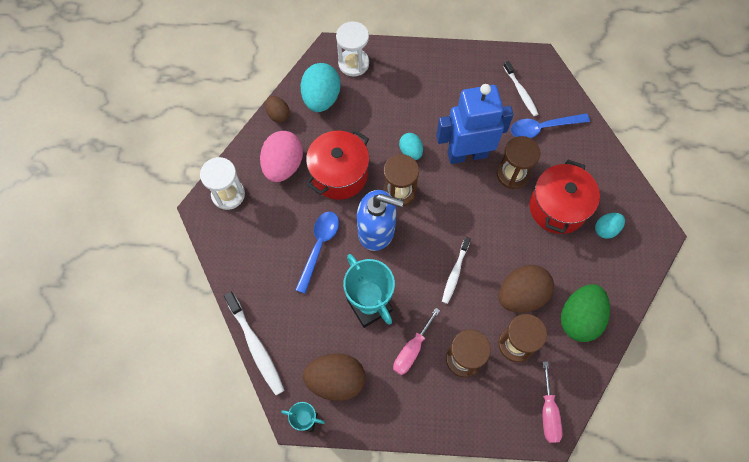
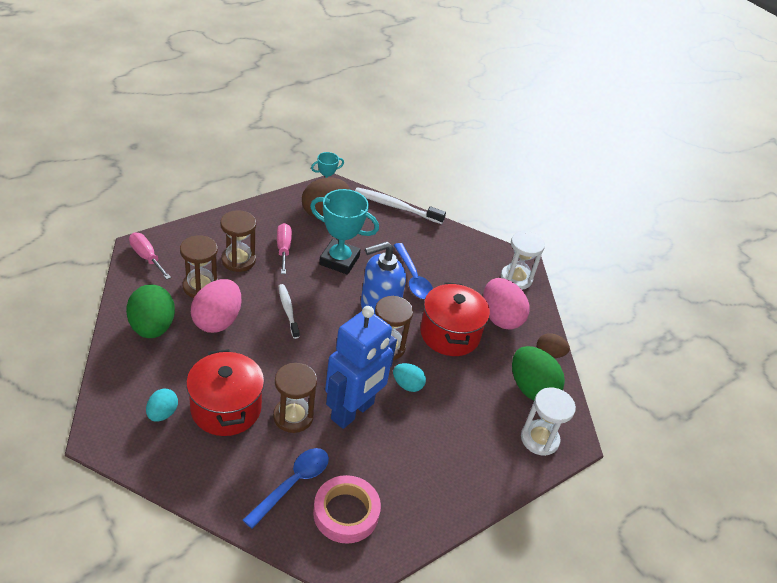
camera: 135 degrees right, 25 degrees down
(321, 98) = (531, 388): turquoise egg -> green egg
(520, 92) = (346, 513): white toothbrush -> pink tape
(521, 295) = (217, 321): brown egg -> pink egg

